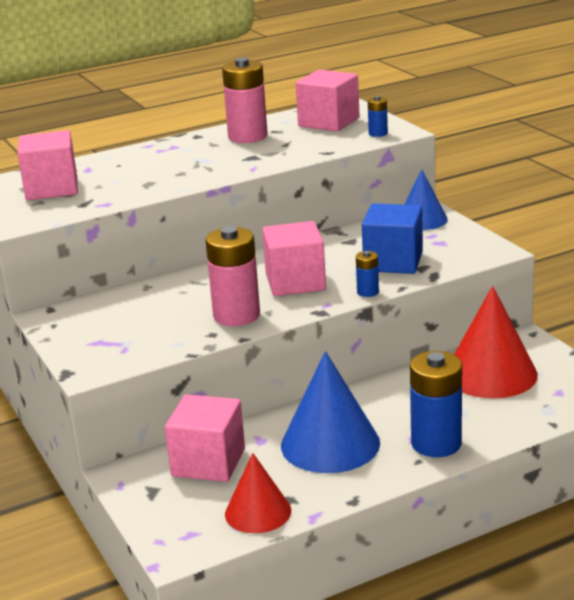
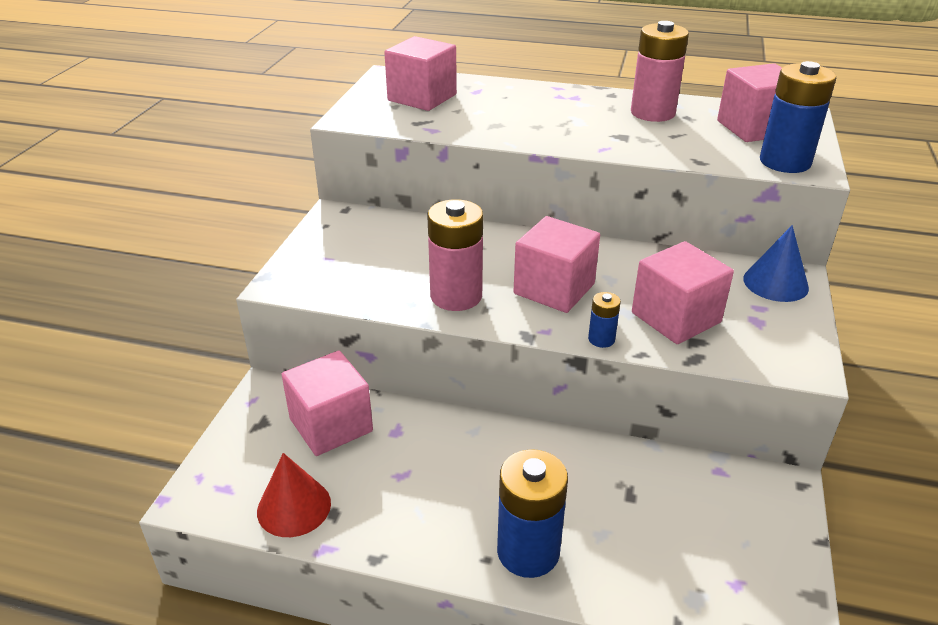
camera: 40 degrees right, 10 degrees up
(330, 444) = (440, 478): blue cone -> none
(378, 133) = (785, 162): blue battery -> blue battery, size x2.09
(393, 262) = (676, 317): blue cube -> pink cube
(491, 374) = (690, 505): red cone -> none

